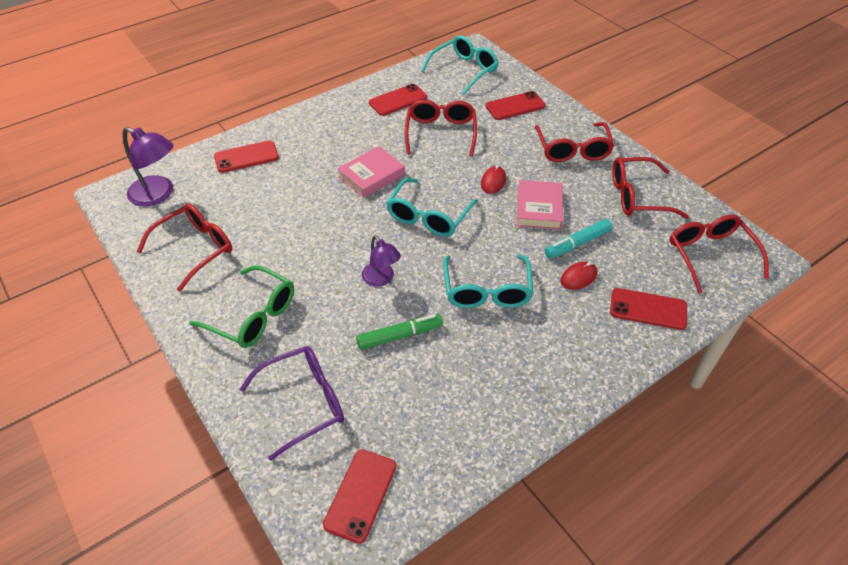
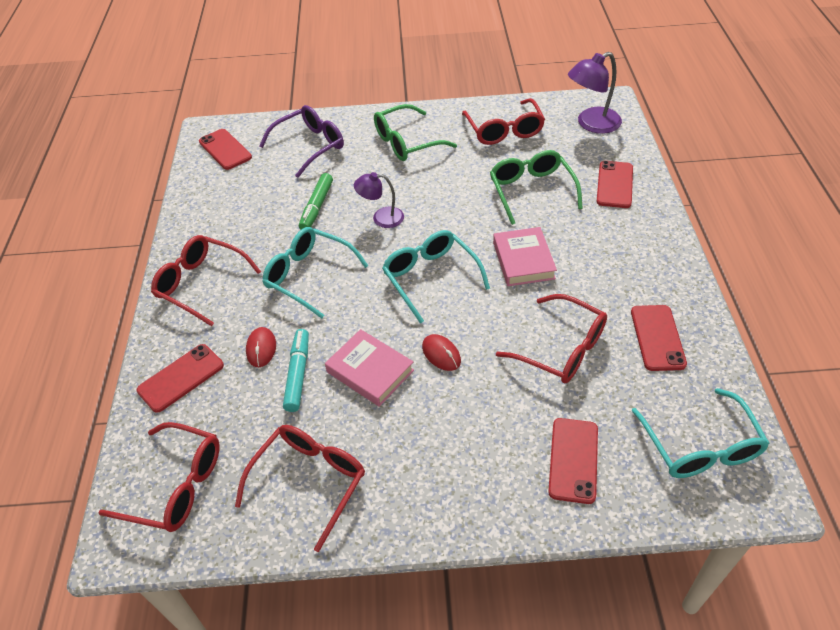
camera: 125 degrees right, 0 degrees up
(282, 199) = (531, 191): none -> green glasses
(304, 402) = (310, 146): purple glasses -> purple glasses turned 135 degrees counterclockwise
(572, 150) = (438, 469): red glasses -> red glasses (201, 284)

